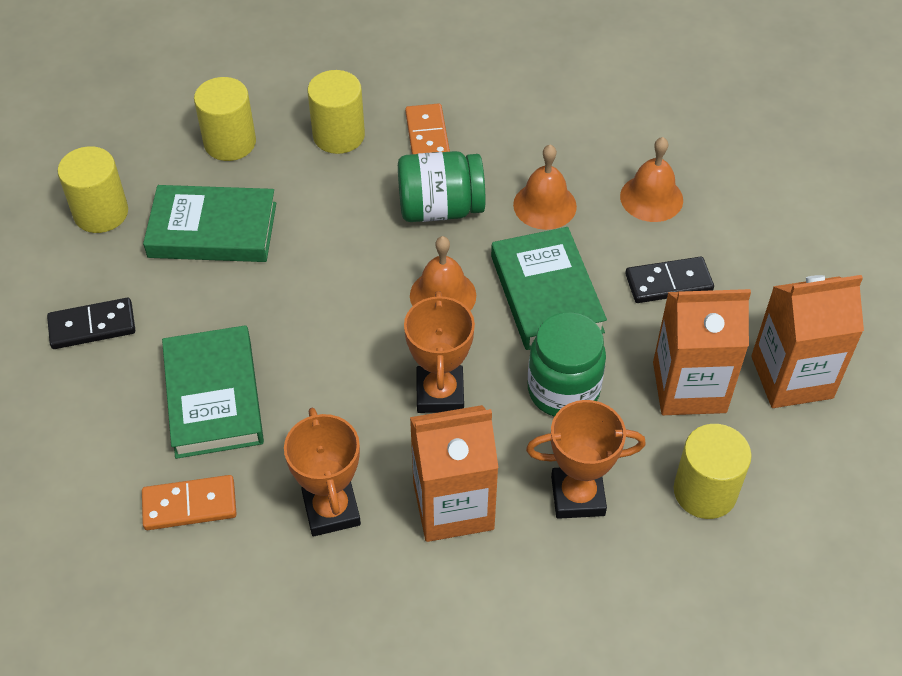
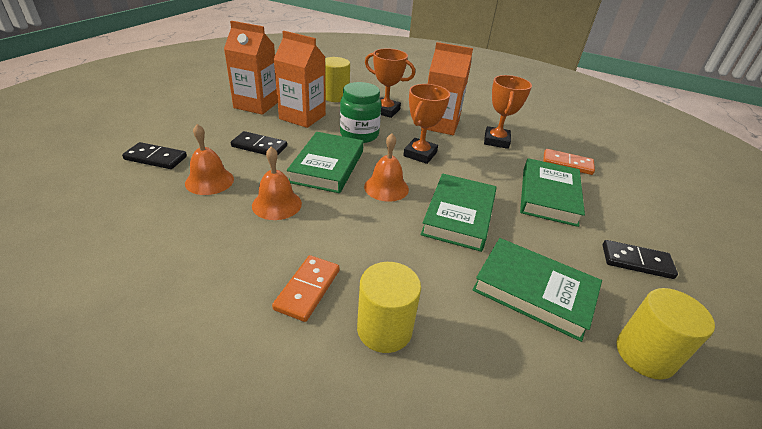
camera: 155 degrees left, 15 degrees down
(230, 142) = (499, 375): yellow cylinder -> none
(327, 294) = (459, 215): none -> green book
(440, 208) = (347, 231): green jar -> none
(753, 197) = (155, 158): none -> black domino

